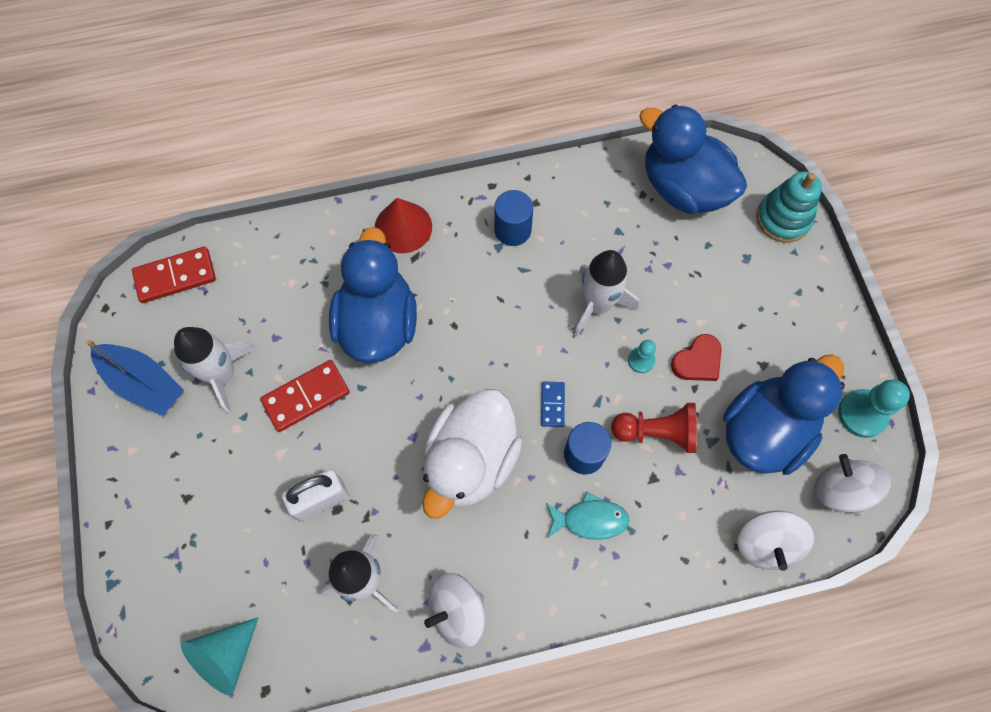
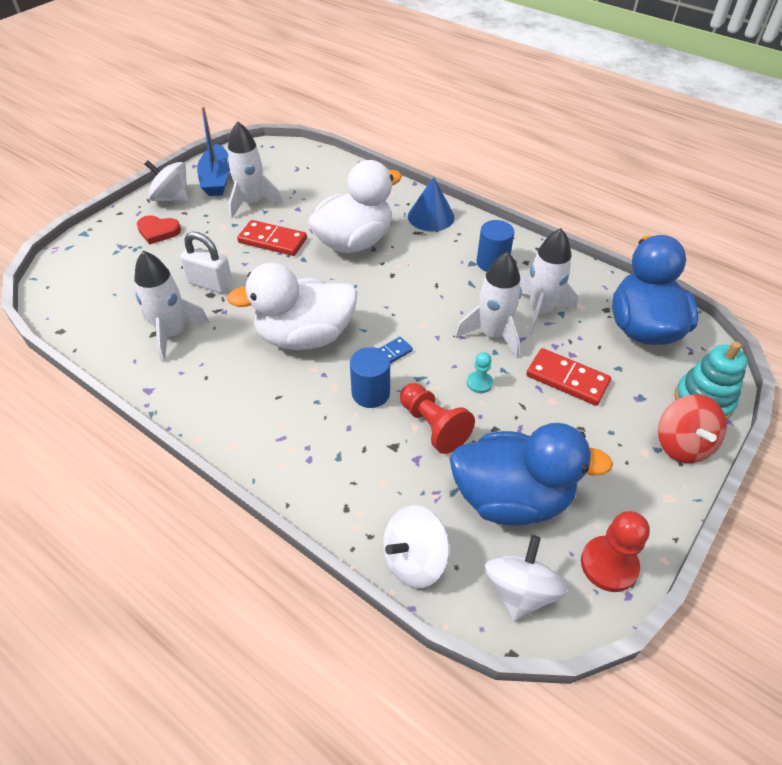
camera: 50 degrees right, 20 degrees down
(175, 277) = (293, 155): red domino -> red domino (567, 379)
(225, 657) = (71, 302): turquoise cone -> none
(378, 323) = (354, 242): blue duck -> white duck
(403, 227) = (431, 216): red cone -> blue cone
(457, 611) = (187, 392): white spinning top -> white spinning top (172, 198)
(590, 519) = (323, 426): turquoise fish -> none
(602, 245) = (540, 311): none -> white rocket
(697, 361) = (518, 417): red heart -> red heart (158, 231)
(808, 272) = (682, 444): none -> red spinning top
(862, 414) = (609, 565): turquoise pawn -> red pawn

